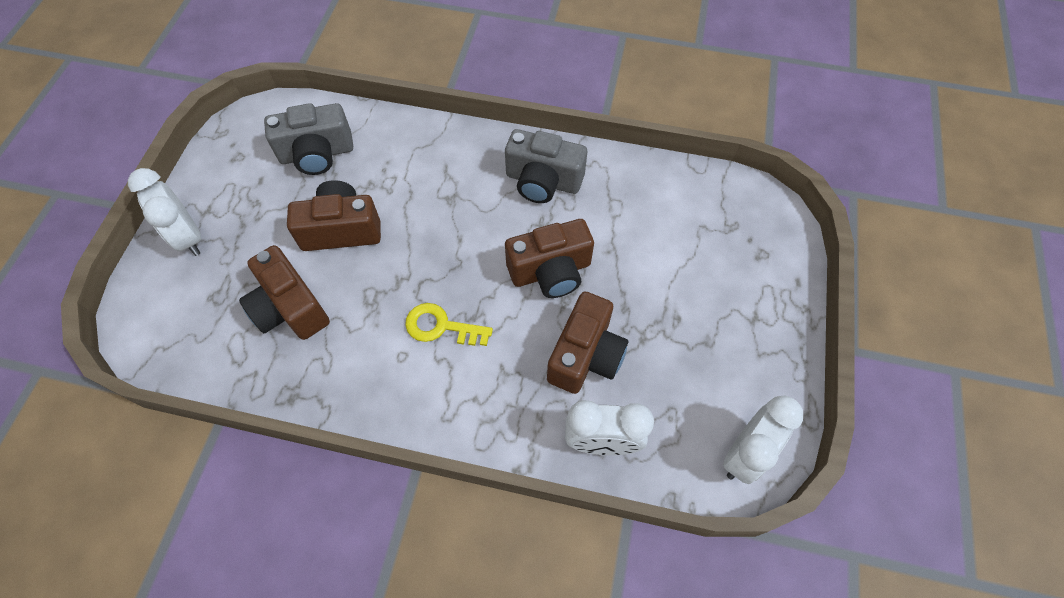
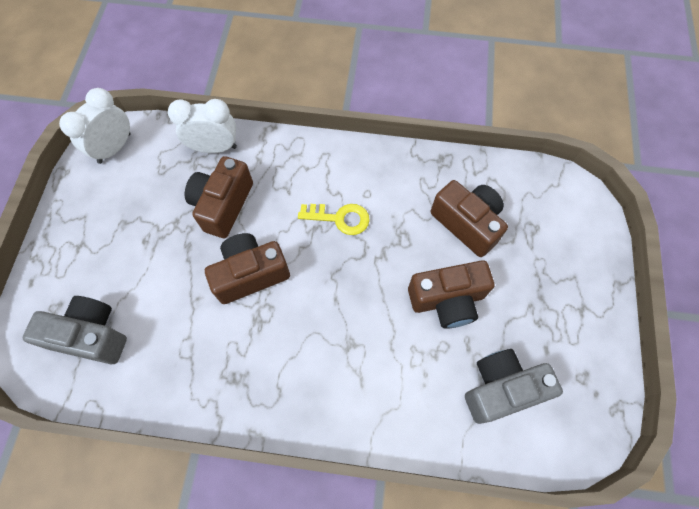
camera: 175 degrees right, 5 degrees up
(188, 237) = (584, 280): white clock -> none
(543, 181) = (258, 373): grey camera -> grey camera (91, 335)

